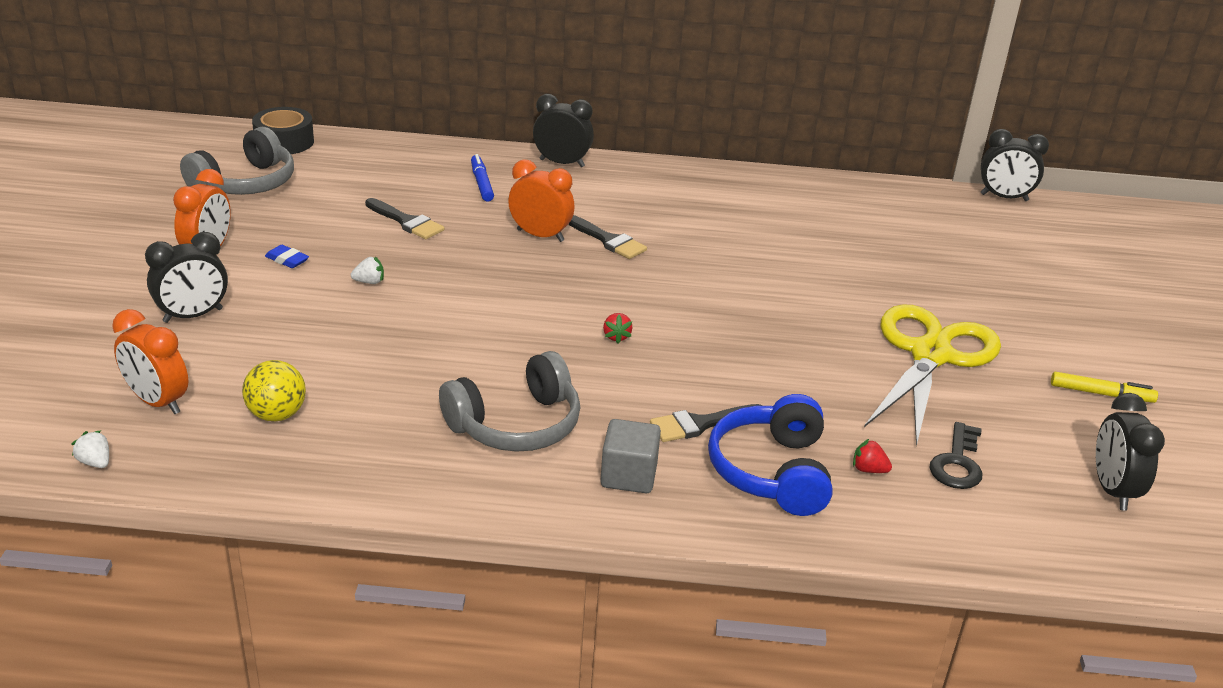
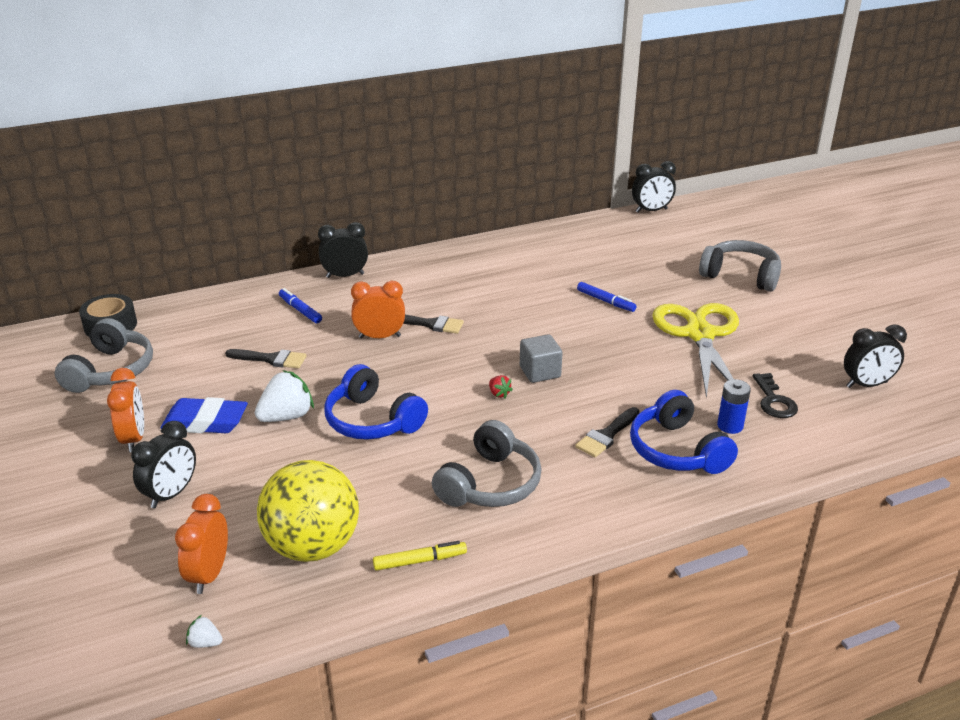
camera: 25 degrees left, 0 degrees up
(157, 402) = (209, 574): orange clock -> orange clock turned 90 degrees clockwise
(277, 414) = (313, 546): yellow ball -> yellow ball, size x1.93
(287, 260) = (205, 422): blue eraser -> blue eraser, size x2.13
(369, 282) = (286, 416): white strawberry -> white strawberry, size x2.11
(452, 316) = (372, 420): none -> blue headphones
(628, 476) = (594, 490): grey cube -> grey cube (540, 372)
(842, 280) = (605, 301): none -> blue marker
(868, 470) = (730, 426): red strawberry -> blue battery
(1055, 306) = (740, 276): none -> grey headphones
(1101, 394) = (811, 325): yellow marker -> yellow marker (420, 561)
(1112, 490) = (866, 384): black clock -> black clock turned 75 degrees counterclockwise

